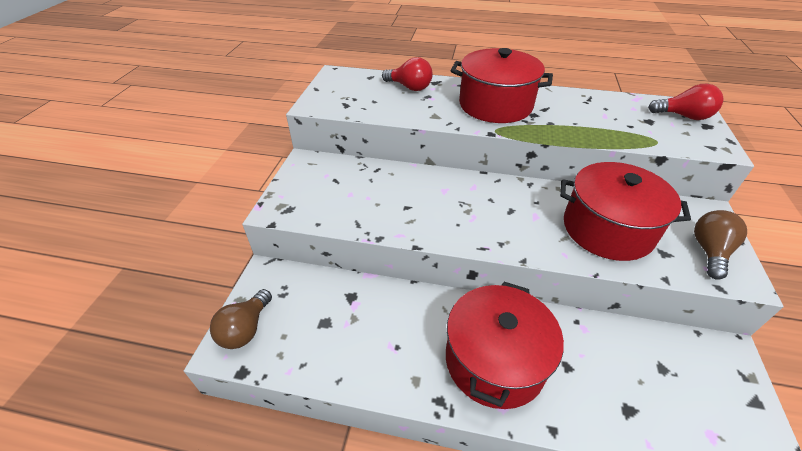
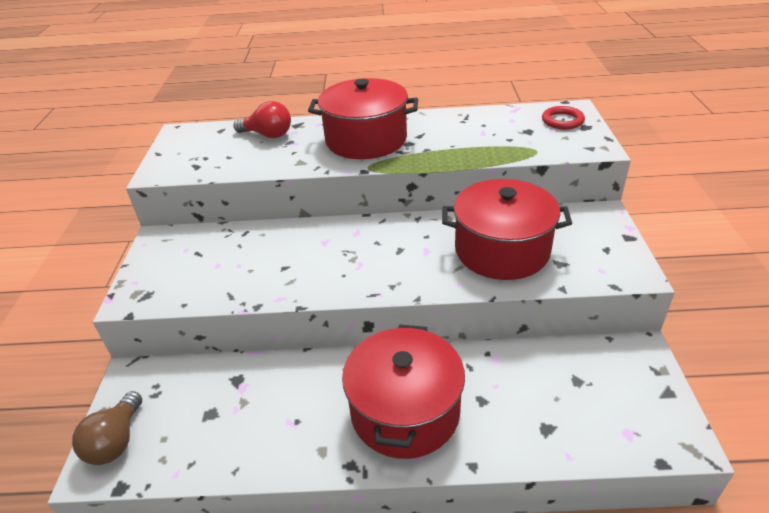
camera: 10 degrees left, 5 degrees down
(683, 116) = (562, 121): red light bulb -> red ring
(709, 251) = (603, 253): brown light bulb -> none

